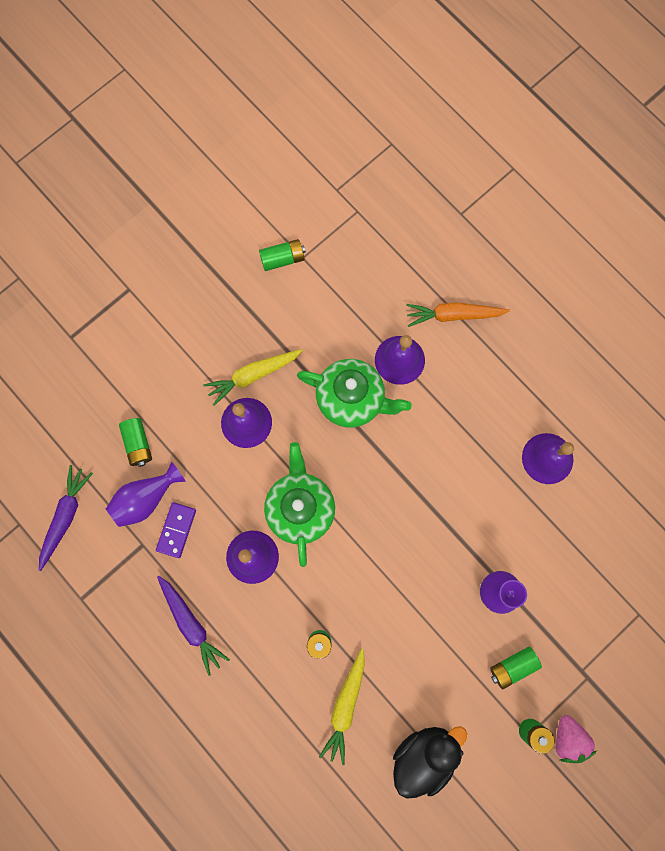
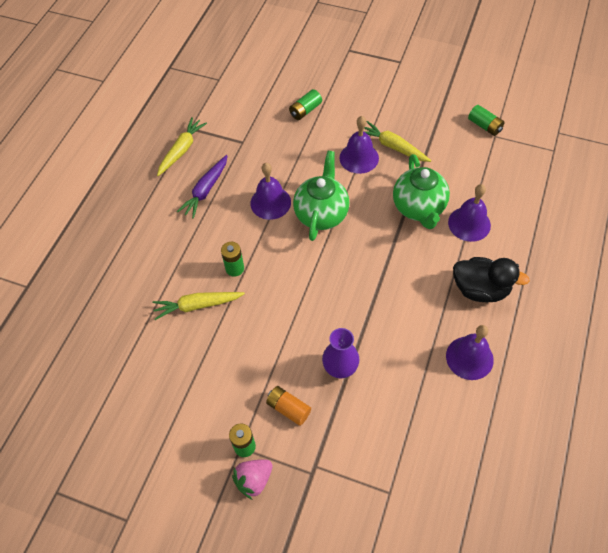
camera: 65 degrees right, 20 degrees down
(65, 517) = (236, 98): purple carrot -> none
(111, 625) = (181, 150): none -> yellow carrot
(146, 498) = (273, 130): purple vase -> none
(176, 530) = (263, 154): purple domino -> none
(300, 508) = (321, 214): green teapot -> green teapot turned 45 degrees counterclockwise
(424, 754) = (188, 375): black duck -> black duck (480, 289)
(454, 315) = (529, 242): orange carrot -> none
(512, 666) = (288, 408): green battery -> orange battery

